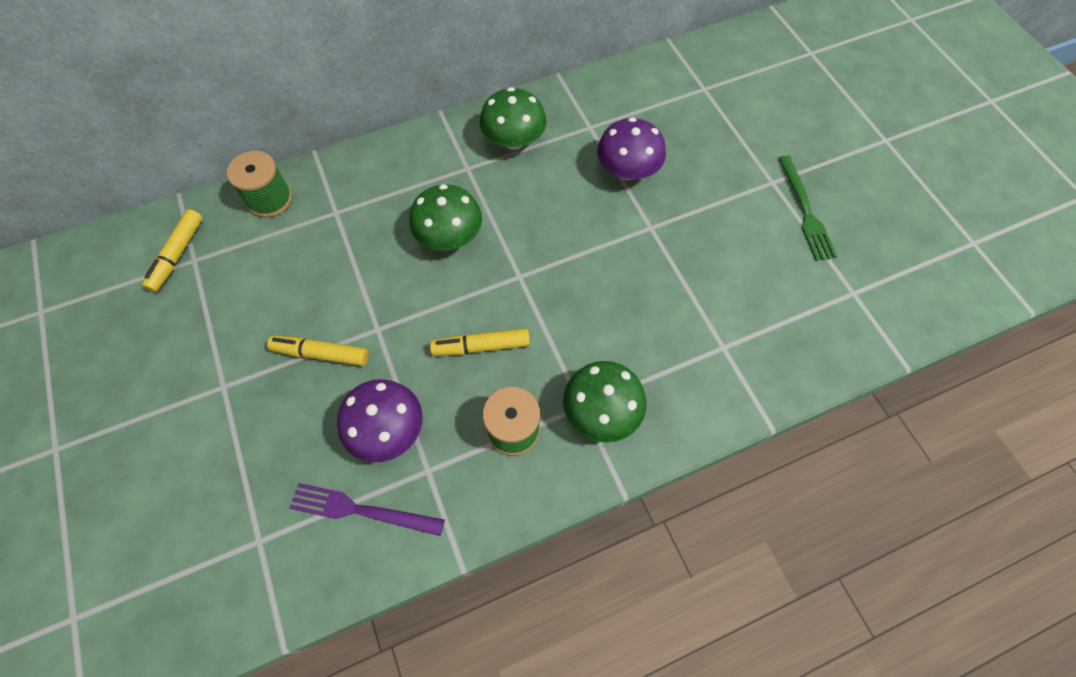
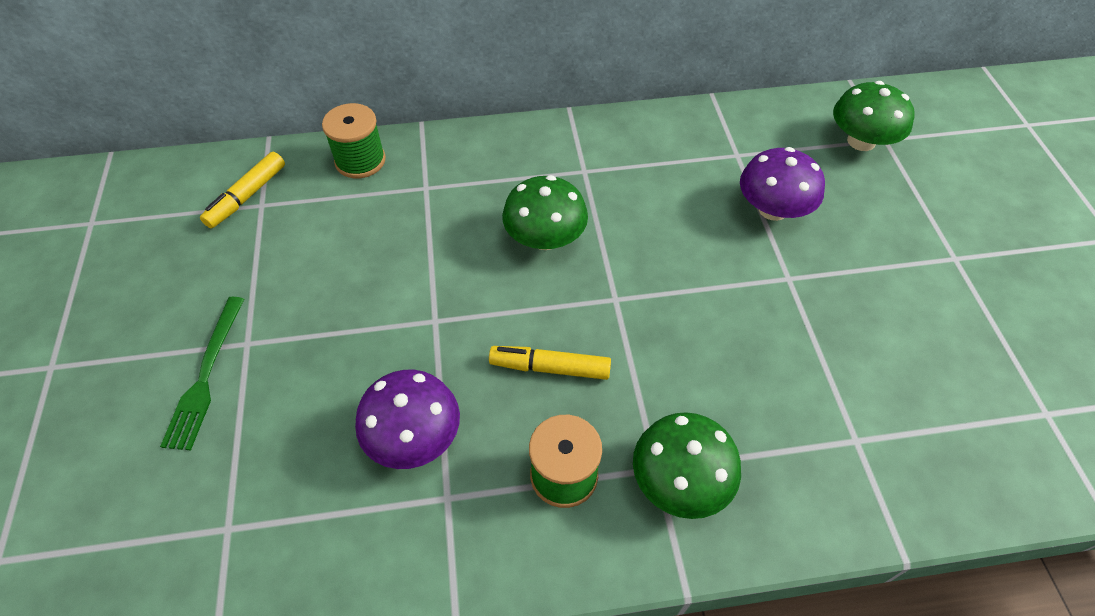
camera: 15 degrees right, 10 degrees down
(321, 354) = (365, 333): yellow marker -> none
(361, 510) = (355, 524): purple fork -> none
(514, 140) = (645, 152): green mushroom -> green mushroom (861, 141)
(805, 211) = (994, 300): green fork -> green fork (206, 376)

